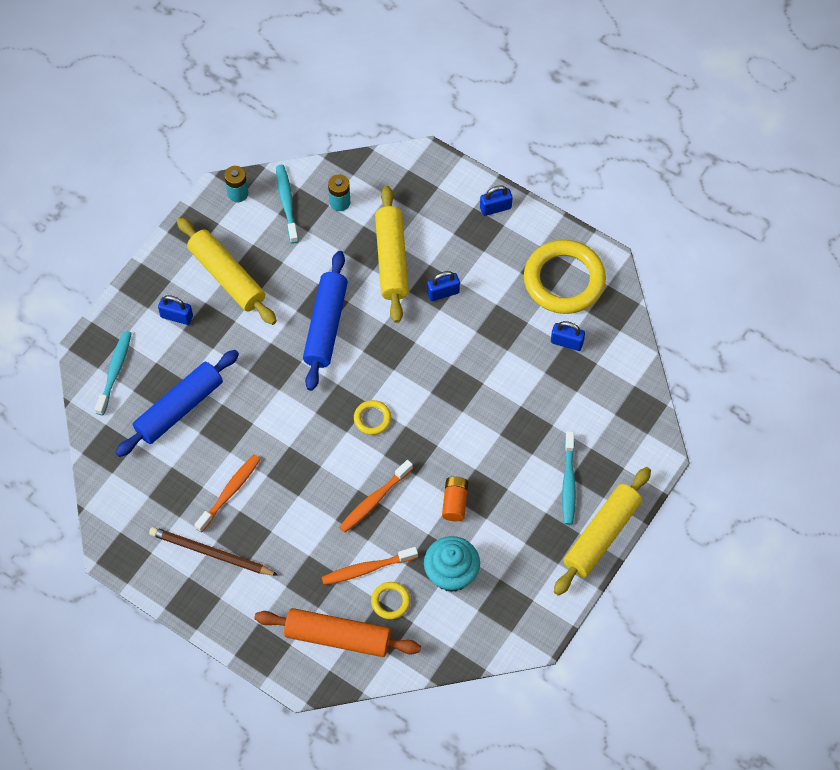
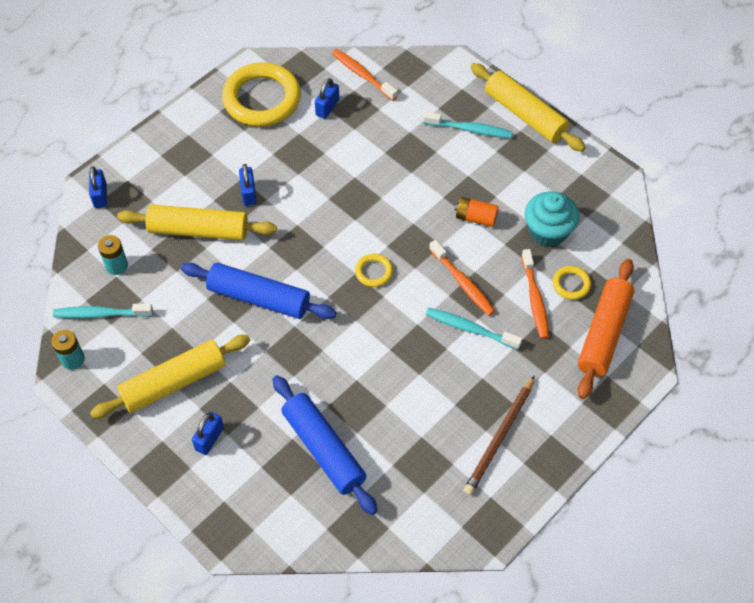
camera: 80 degrees left, 5 degrees down
(115, 371) = (262, 511): turquoise toothbrush -> turquoise toothbrush (470, 329)
(230, 492) = (432, 411): orange toothbrush -> orange toothbrush (362, 75)
(495, 208) = (167, 138): blue padlock -> blue padlock (100, 196)

